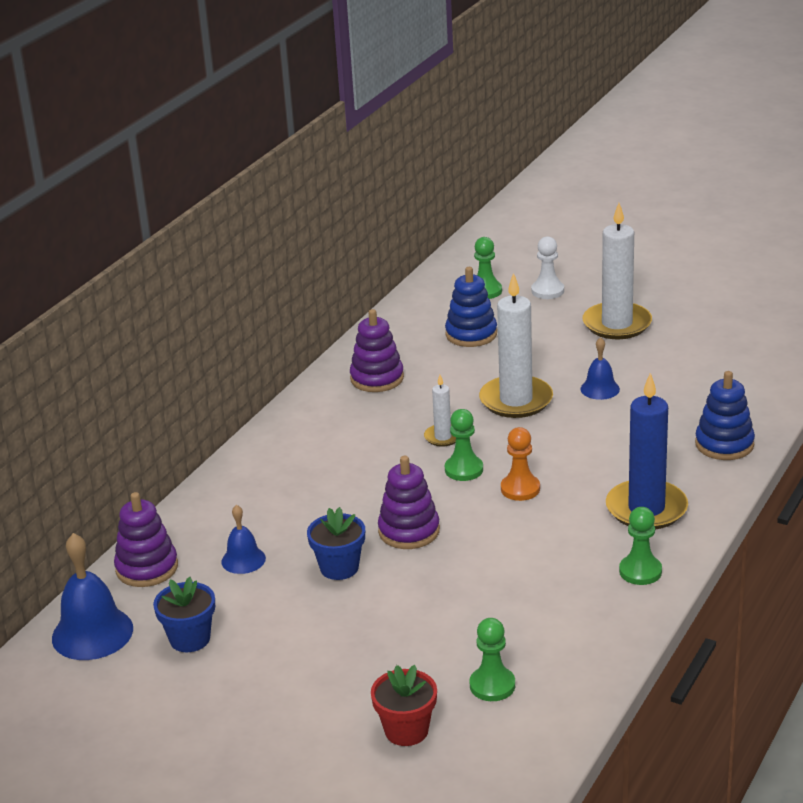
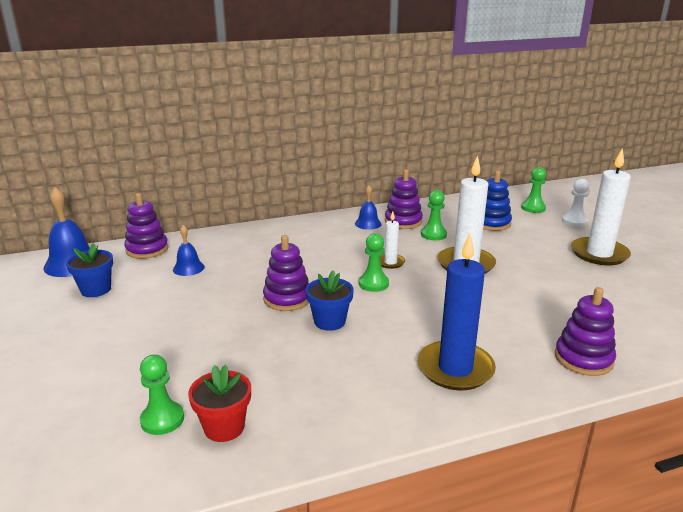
camera: 40 degrees right, 5 degrees down
(339, 568) = (220, 297): blue flower pot -> blue flower pot (329, 321)
(406, 730) = (71, 411): red flower pot -> red flower pot (224, 427)
(520, 489) = (389, 311): orange pawn -> none
(600, 389) = (533, 282): blue bell -> blue bell (368, 223)
(640, 571) = (383, 409): green pawn -> green pawn (433, 234)
(724, 444) = (583, 359): blue stacking toy -> purple stacking toy

